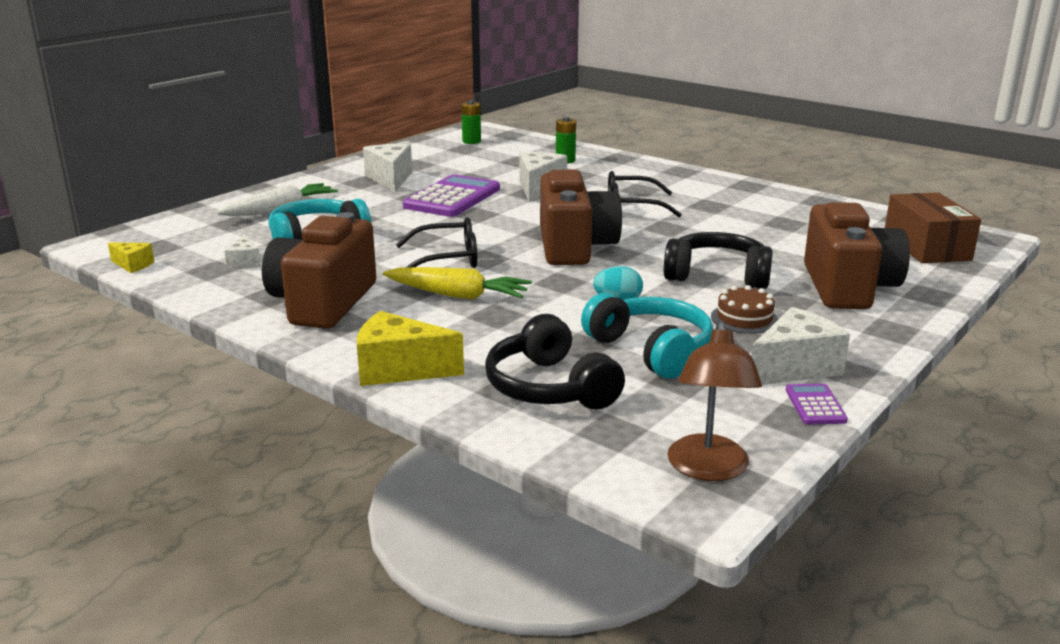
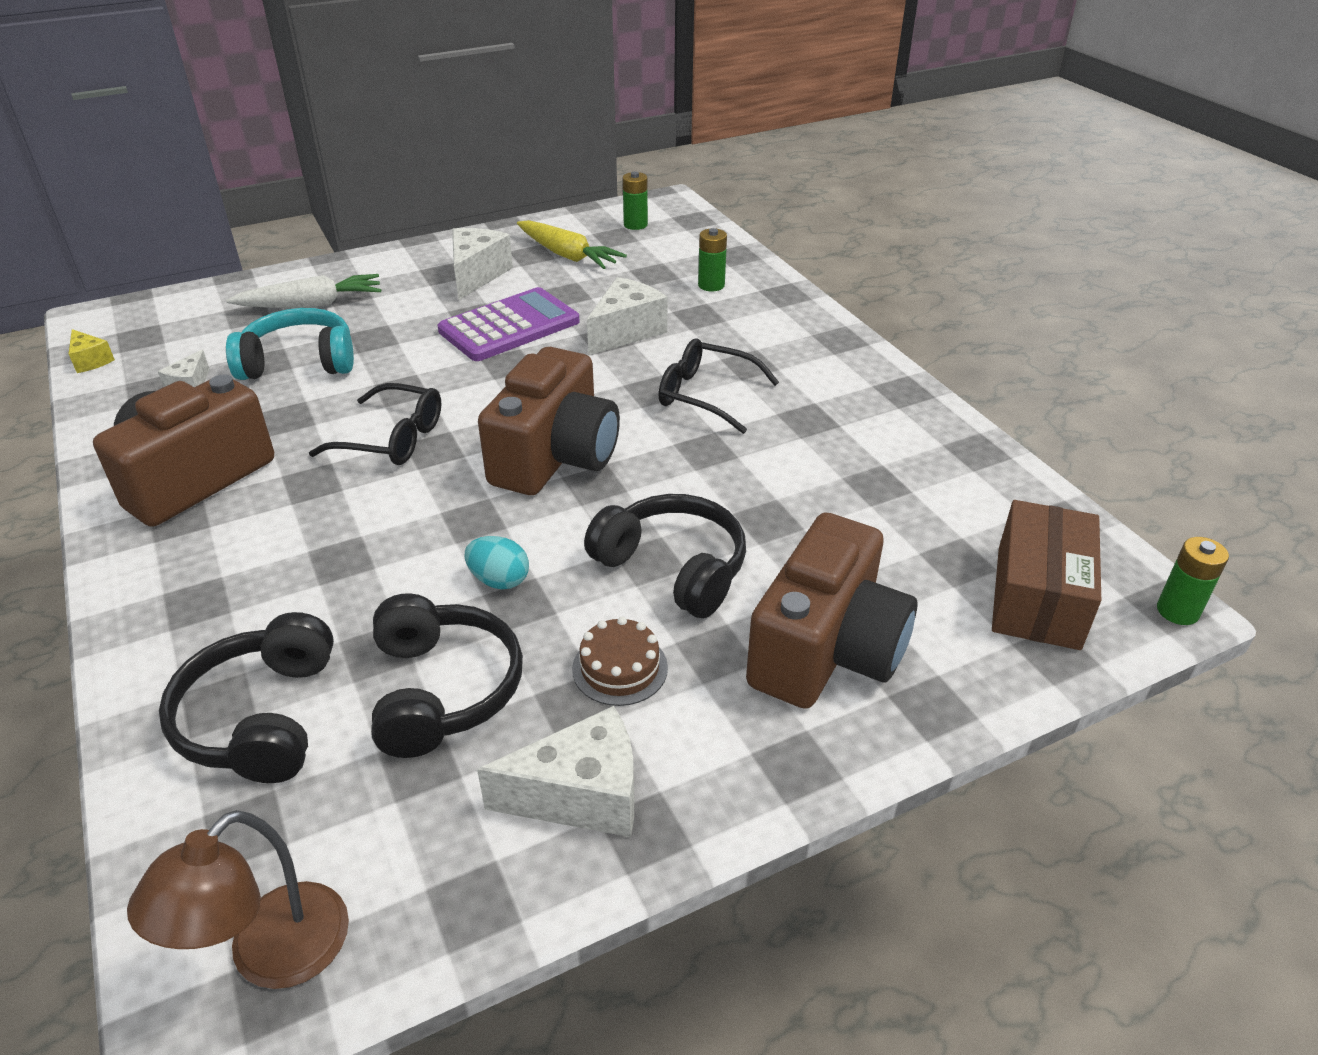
camera: 25 degrees right, 15 degrees up
(399, 369) = (147, 623): yellow cheese -> none
(457, 295) = (337, 509): yellow carrot -> yellow carrot (567, 255)
(651, 350) = (443, 690): turquoise headphones -> black headphones
(815, 405) = (528, 886): purple calculator -> none
(998, 238) = (1177, 611): none -> green battery

